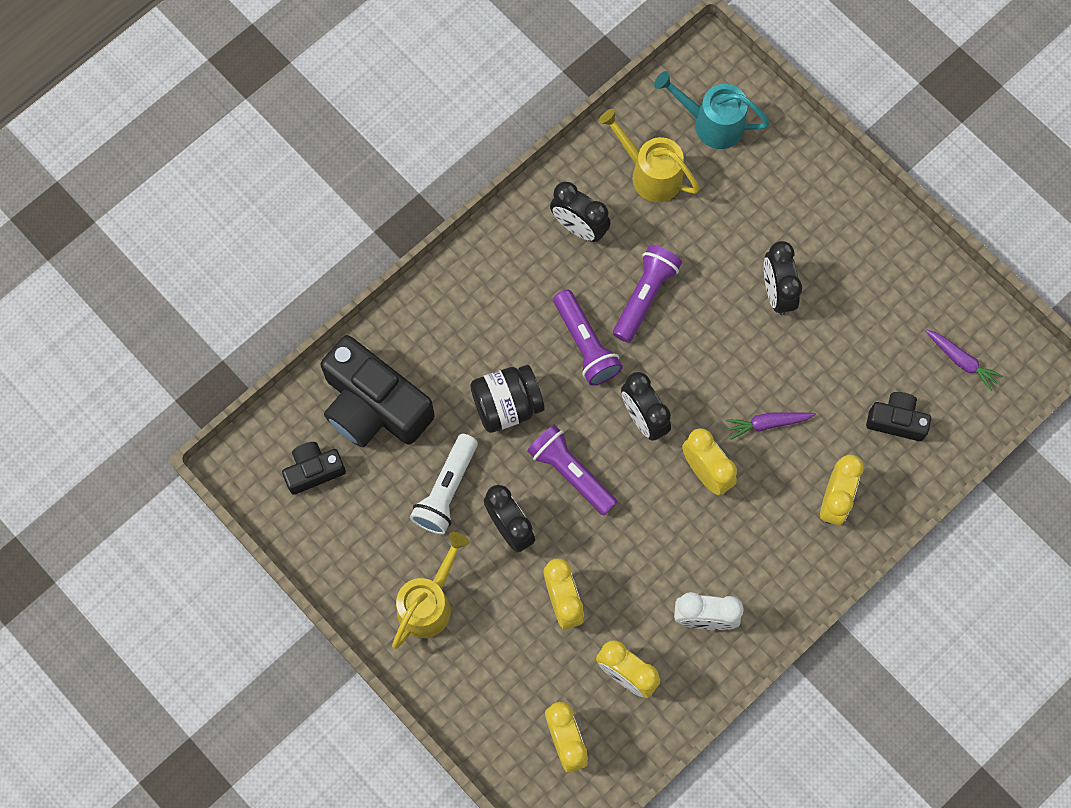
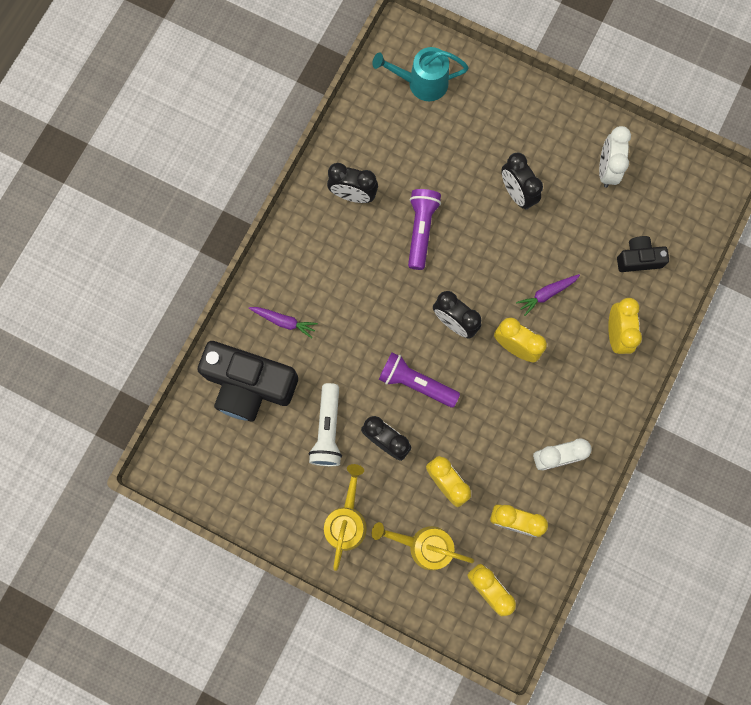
camera: 20 degrees left, 5 degrees up
(314, 470) = (222, 451): black camera -> none
(507, 405) = (349, 349): black jar -> none
(585, 344) = (390, 282): purple flashlight -> none
(649, 173) = (390, 136): yellow watering can -> yellow watering can (423, 545)
(898, 301) = (606, 169): none -> white clock
(961, 361) = (668, 198): purple carrot -> purple carrot (284, 321)

